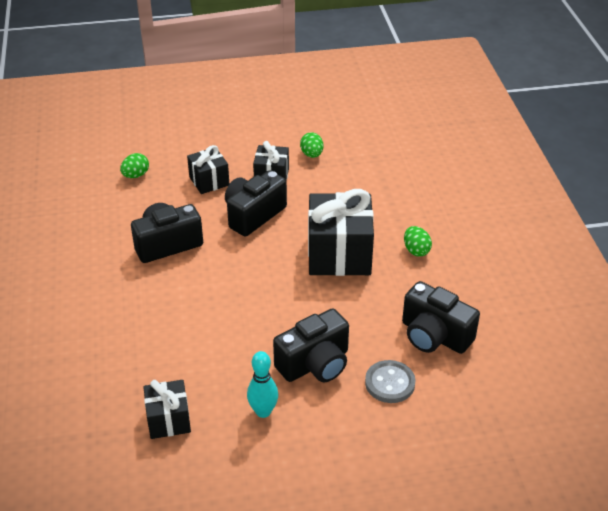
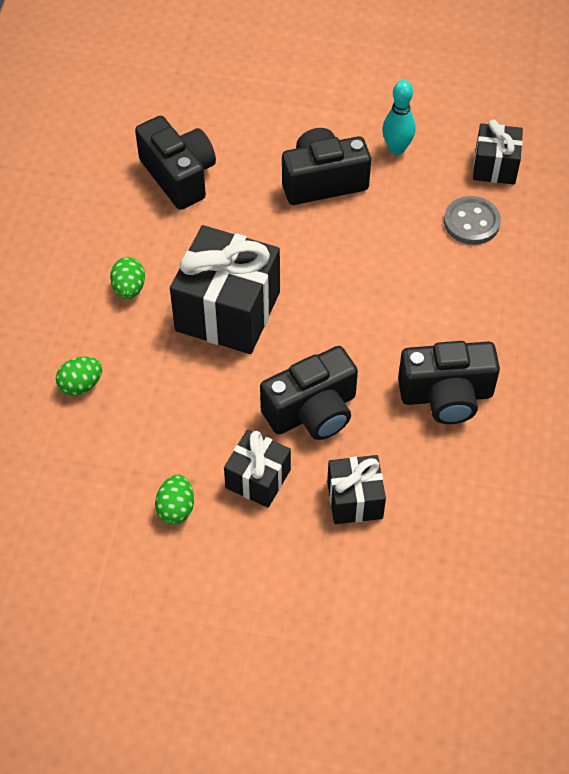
camera: 160 degrees left, 15 degrees up
(136, 175) = (465, 550): green egg -> green egg (81, 385)
(390, 383) = (256, 141): grey button -> grey button (471, 222)

